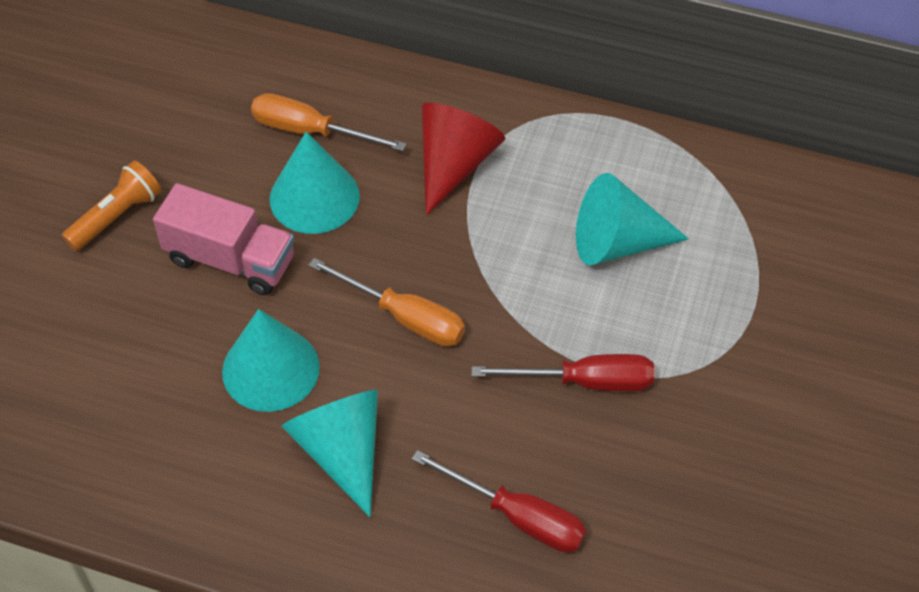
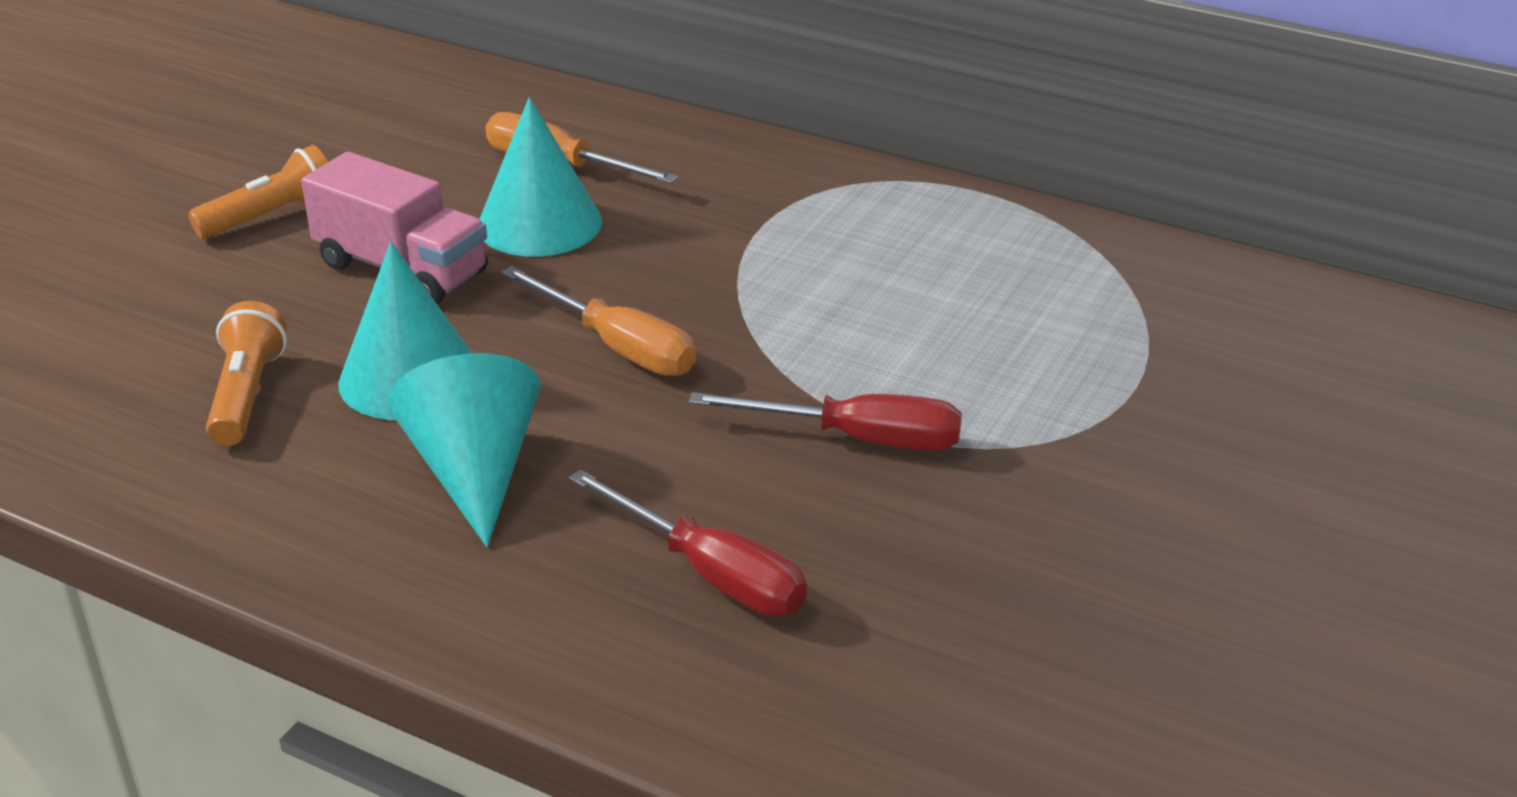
camera: 10 degrees right, 20 degrees down
(163, 402) = (246, 395): none -> orange flashlight
(454, 164) = (740, 211): red cone -> none
(617, 242) = (945, 305): turquoise cone -> none

